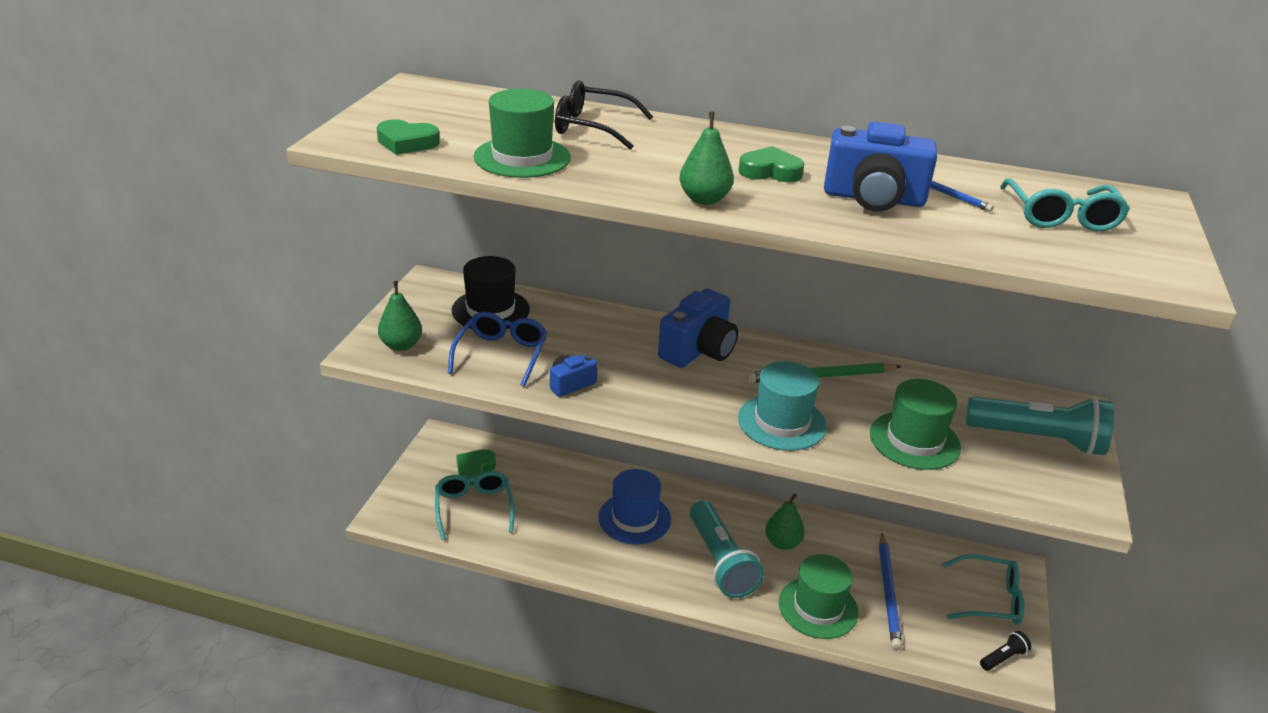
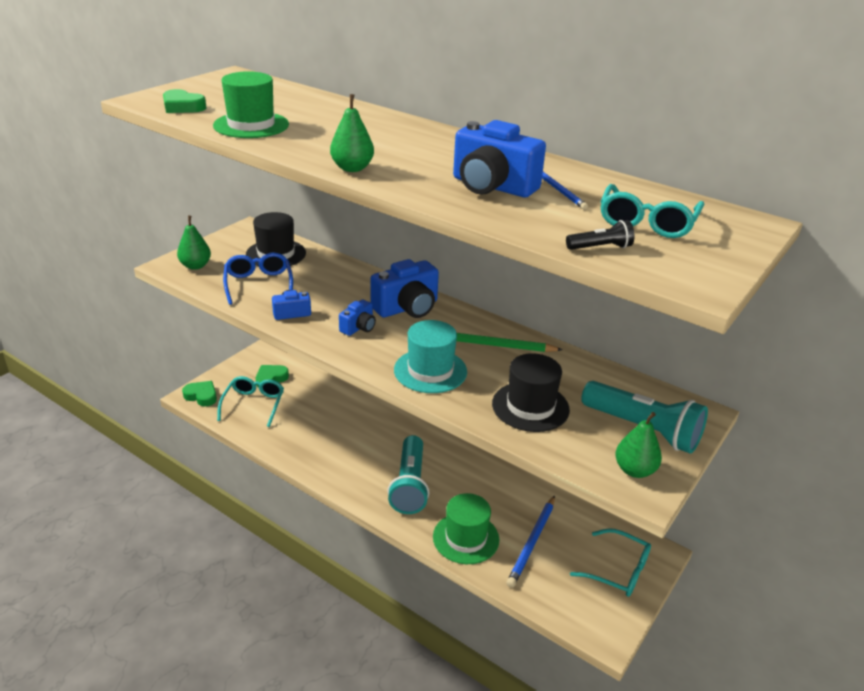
camera: 20 degrees right, 0 degrees up
(501, 354) = (258, 284): blue glasses -> blue glasses turned 45 degrees counterclockwise
(593, 127) = (328, 113): black glasses -> none
(634, 518) = (364, 438): blue hat -> none
(663, 386) = (358, 327): none -> blue camera
(770, 171) = (429, 157): green heart -> green heart (201, 396)
(782, 543) = (468, 483): green pear -> green pear (634, 470)
(914, 440) = (530, 407): green hat -> black hat
(1003, 658) = (600, 619): black flashlight -> black flashlight (600, 247)

